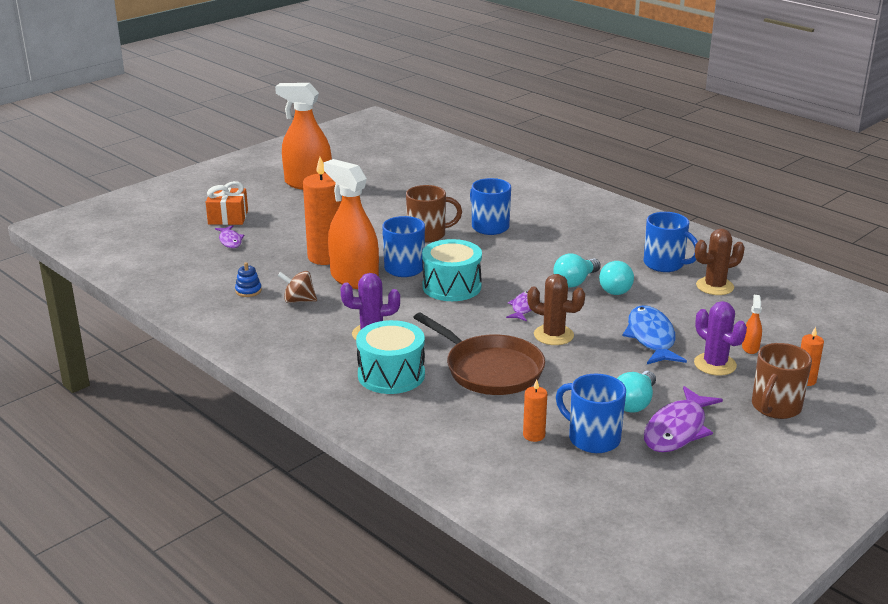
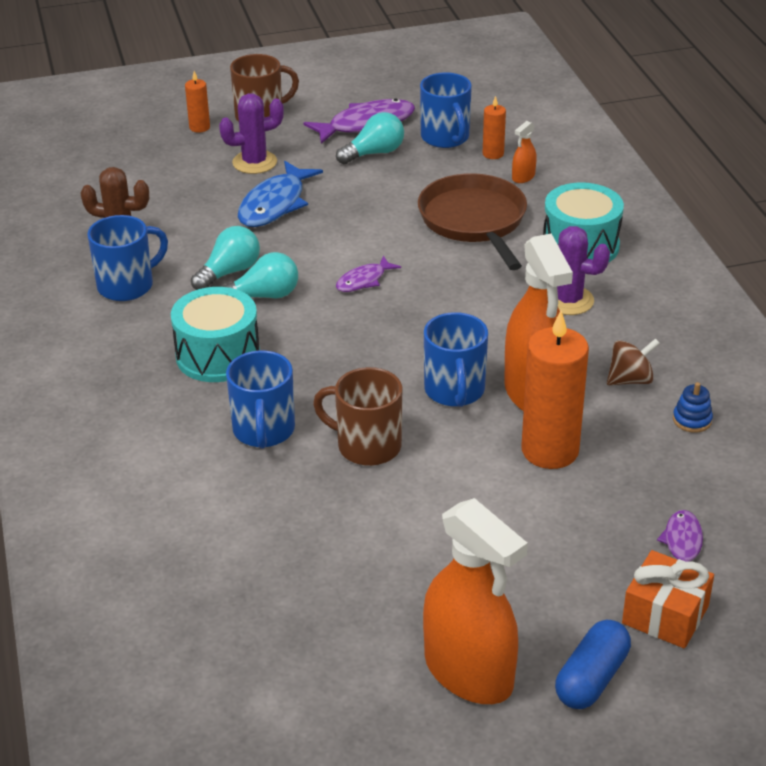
camera: 150 degrees left, 10 degrees up
(252, 194) = (592, 678): none -> blue capsule
(298, 300) = (630, 380): brown spinning top -> brown spinning top turned 60 degrees counterclockwise
(451, 286) = (418, 338): turquoise drum -> turquoise drum (218, 355)
(553, 335) = (369, 237): brown cactus -> none
(665, 264) = (127, 285): blue mug -> blue mug turned 75 degrees clockwise
(715, 364) = (254, 162): purple cactus -> purple cactus turned 75 degrees clockwise
(750, 347) = (197, 167): orange spray bottle -> orange spray bottle (523, 177)

